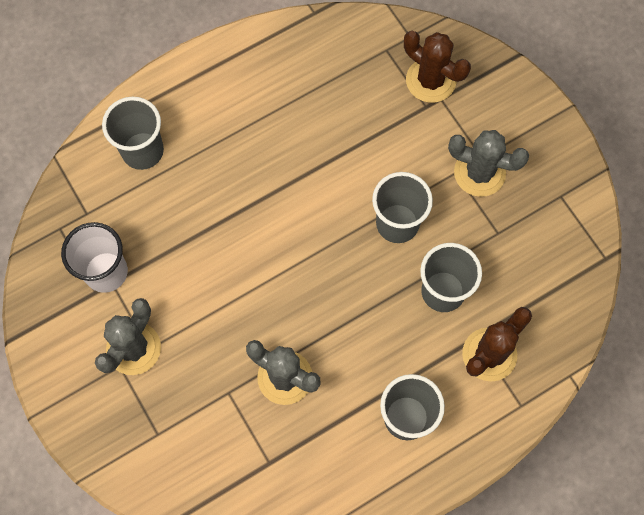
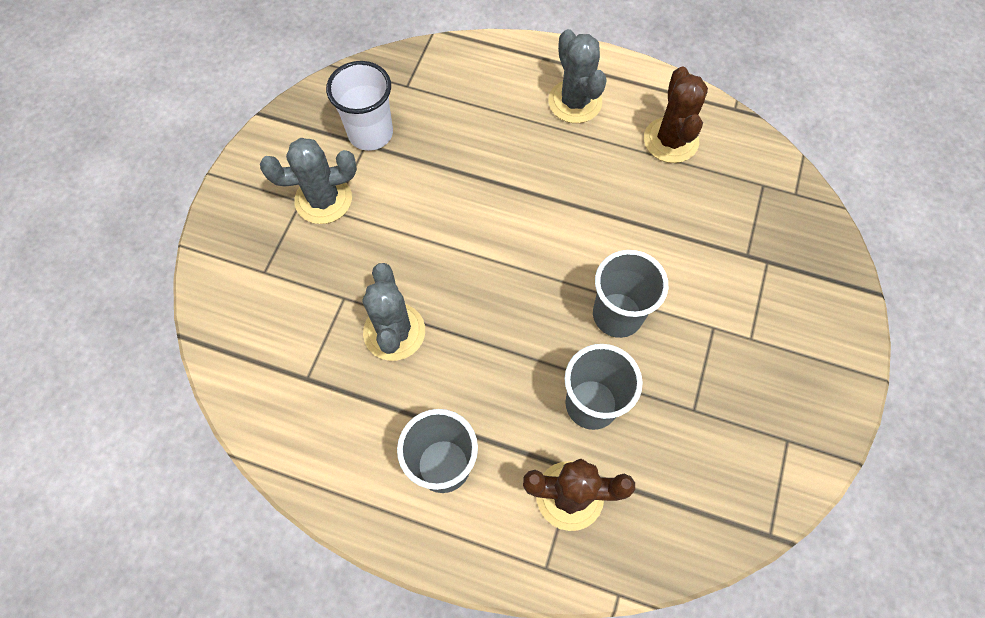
camera: 50 degrees right, 5 degrees down
(142, 151) = (493, 83): grey cup -> none
(430, 80) = (775, 240): brown cactus -> brown cactus (670, 140)
(479, 173) = (734, 348): grey cactus -> grey cactus (575, 102)

